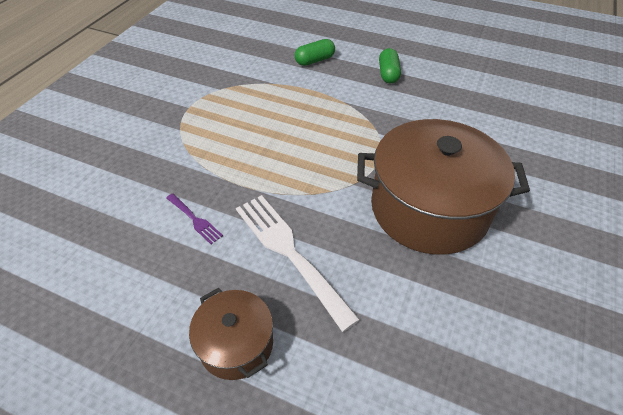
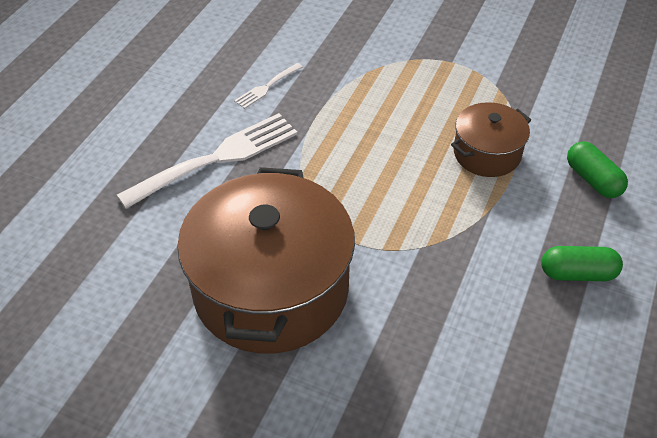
camera: 90 degrees right, 0 degrees up
(194, 219) = (267, 87): purple fork -> white fork
(236, 344) = (123, 127): brown pot -> brown pot (486, 153)

